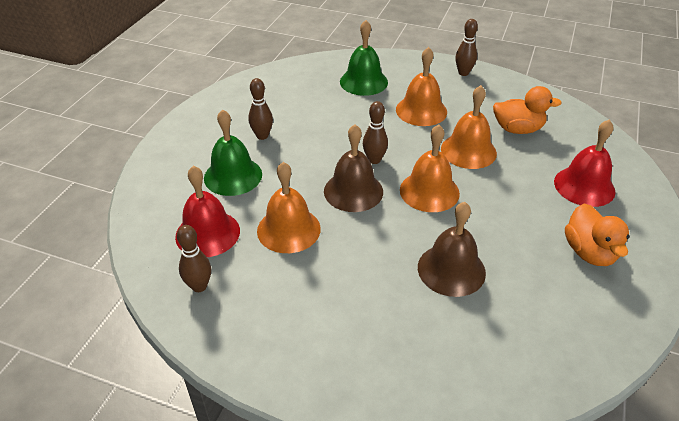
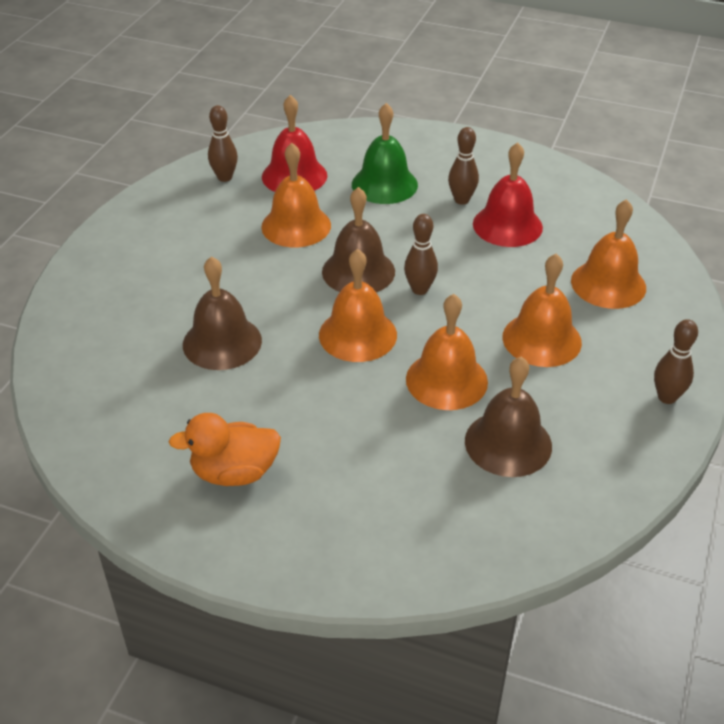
camera: 90 degrees right, 0 degrees up
(363, 82) = (608, 284): green bell -> orange bell
(517, 129) = (508, 443): orange duck -> brown bell
(584, 186) = (369, 497): red bell -> red bell (507, 225)

